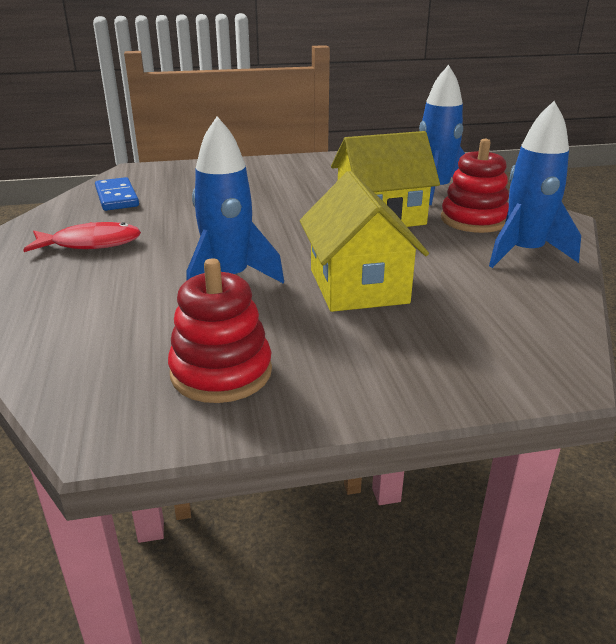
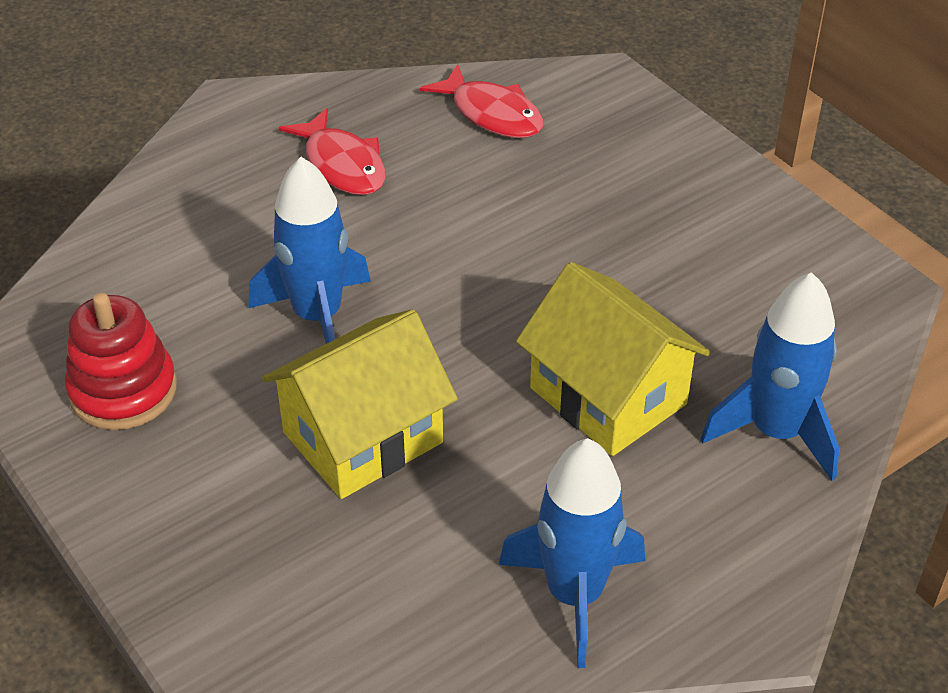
camera: 65 degrees right, 15 degrees up
(116, 197) = (492, 114): blue domino -> red fish
(473, 220) = (671, 510): red stacking toy -> none

